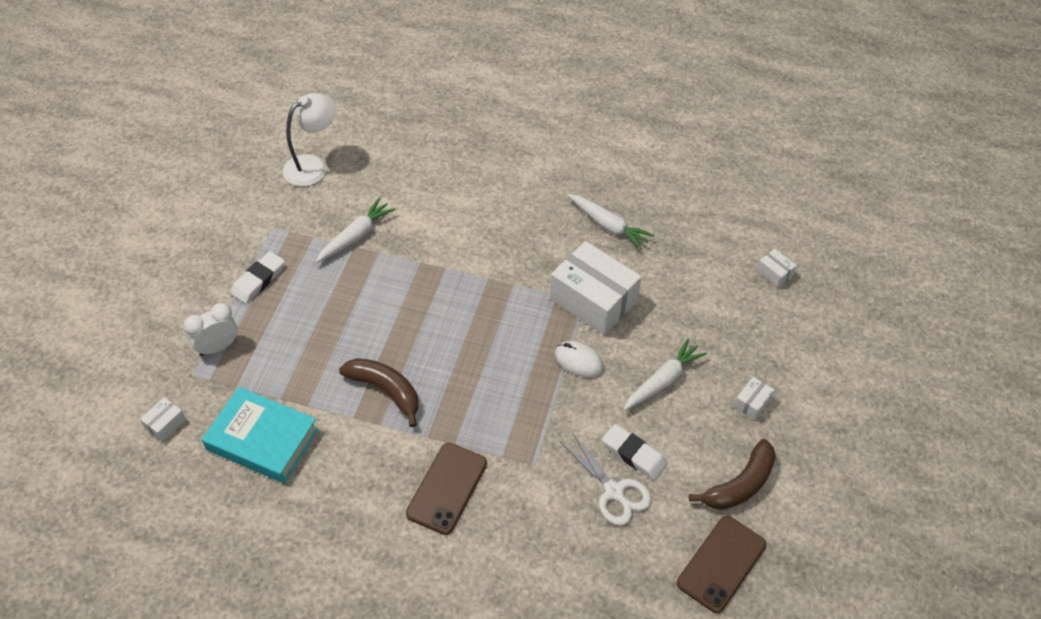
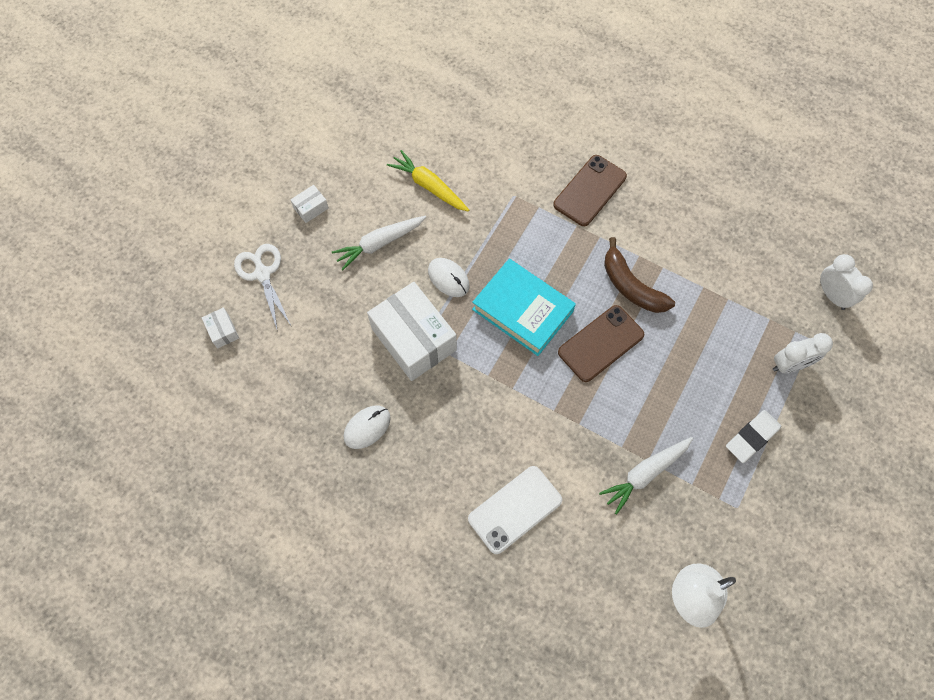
camera: 165 degrees left, 15 degrees up
(165, 424) = (832, 295): white box -> white clock
(262, 439) = (743, 263): turquoise book -> turquoise book (523, 310)
(464, 194) = (515, 509): none -> white phone
(608, 225) = (367, 427): white carrot -> white mouse
(614, 491) = (455, 161): white scissors -> white scissors (262, 274)
(633, 454) = (429, 186): white eraser -> yellow carrot
(721, 564) = (394, 96): brown phone -> brown phone (601, 343)
(740, 484) = (353, 146): brown banana -> none

